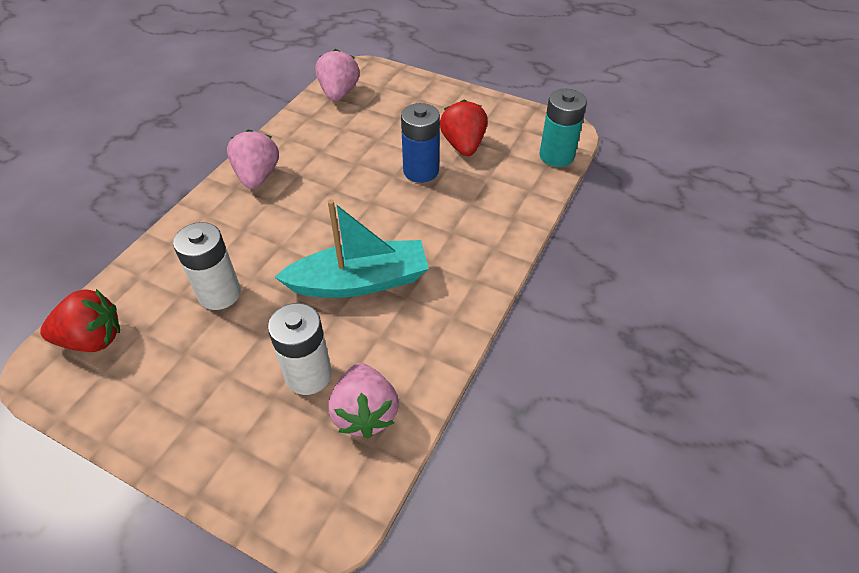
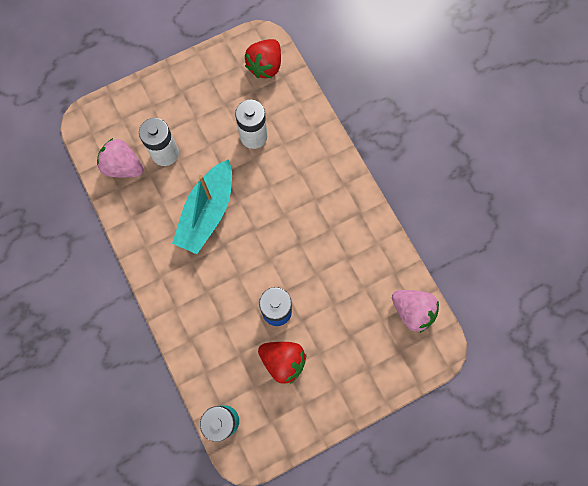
camera: 125 degrees right, 25 degrees up
(257, 176) = (346, 203): pink strawberry -> none

